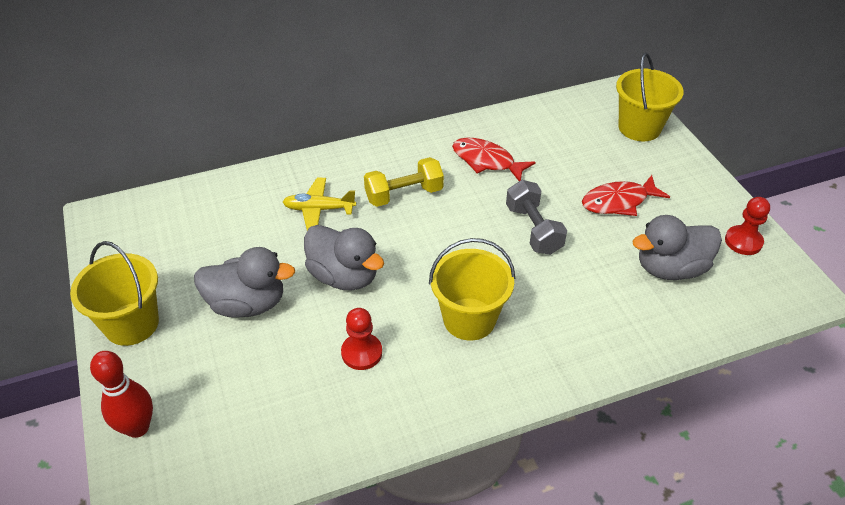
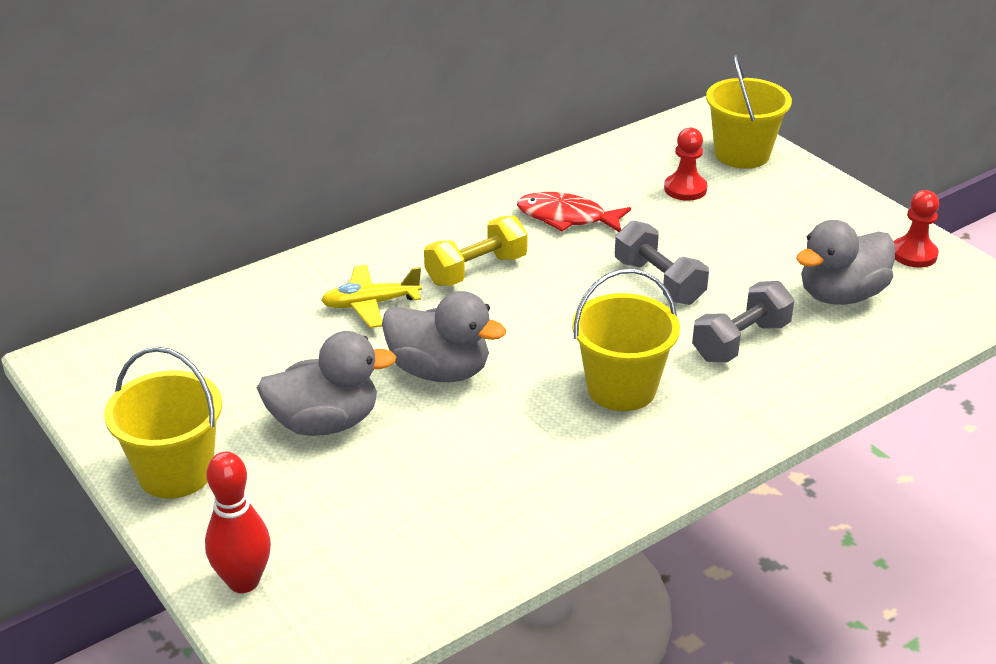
camera: 15 degrees left, 10 degrees down
(361, 353) = (502, 447): red pawn -> red pawn (685, 189)
(576, 295) = (741, 341): none -> grey dumbbell
(618, 202) = (750, 236): red fish -> none

